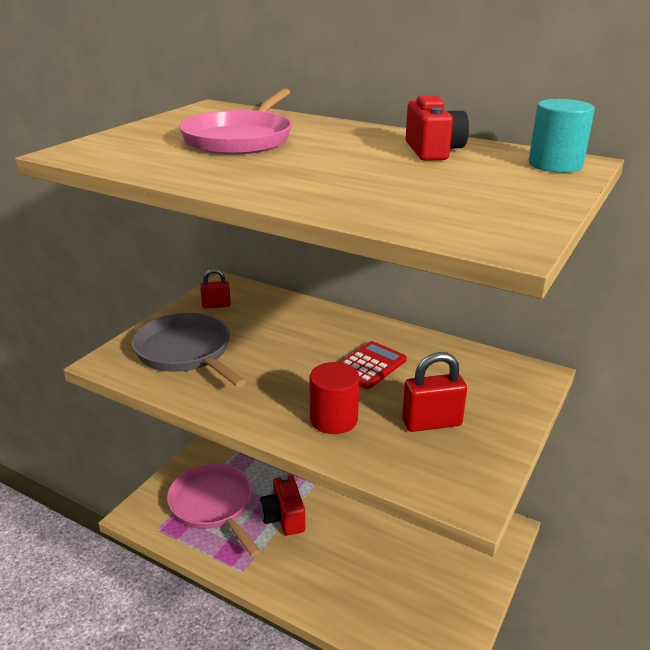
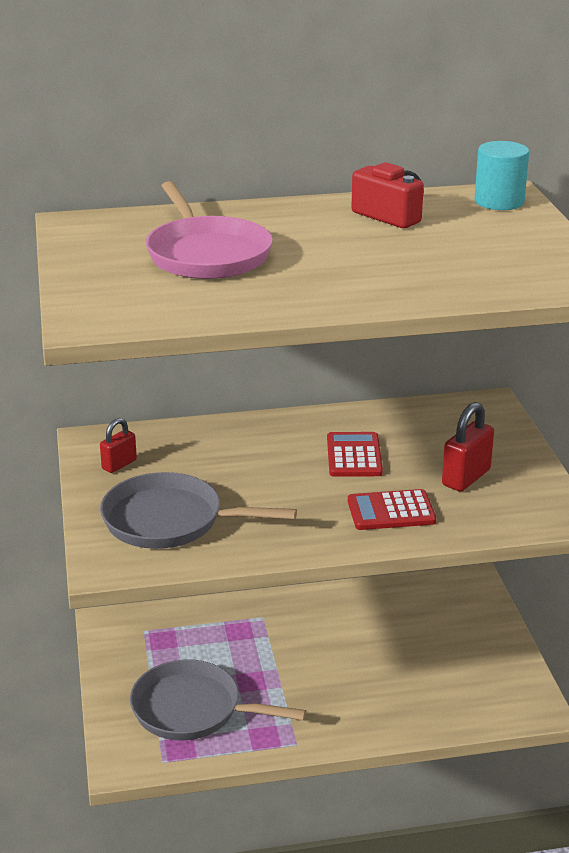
camera: 40 degrees left, 0 degrees up
(213, 505) = (193, 709): pink pan -> grey pan
(283, 517) = (276, 680): red camera -> none
(333, 419) = (391, 511): red cylinder -> red calculator

